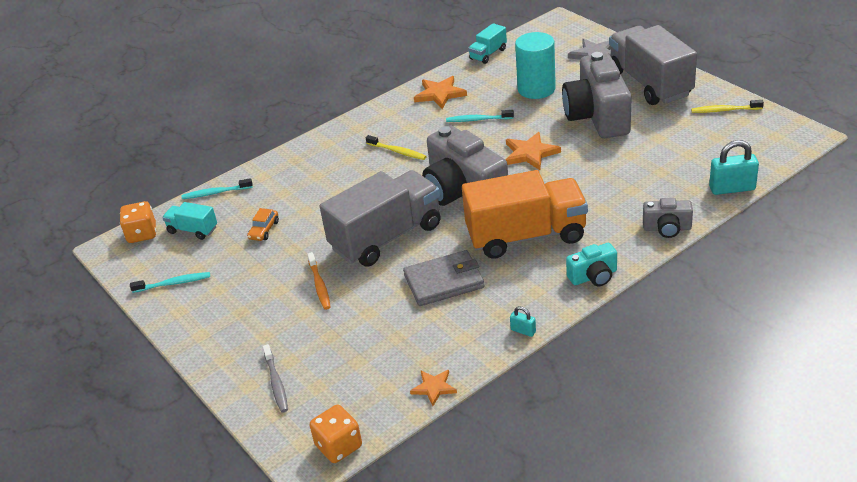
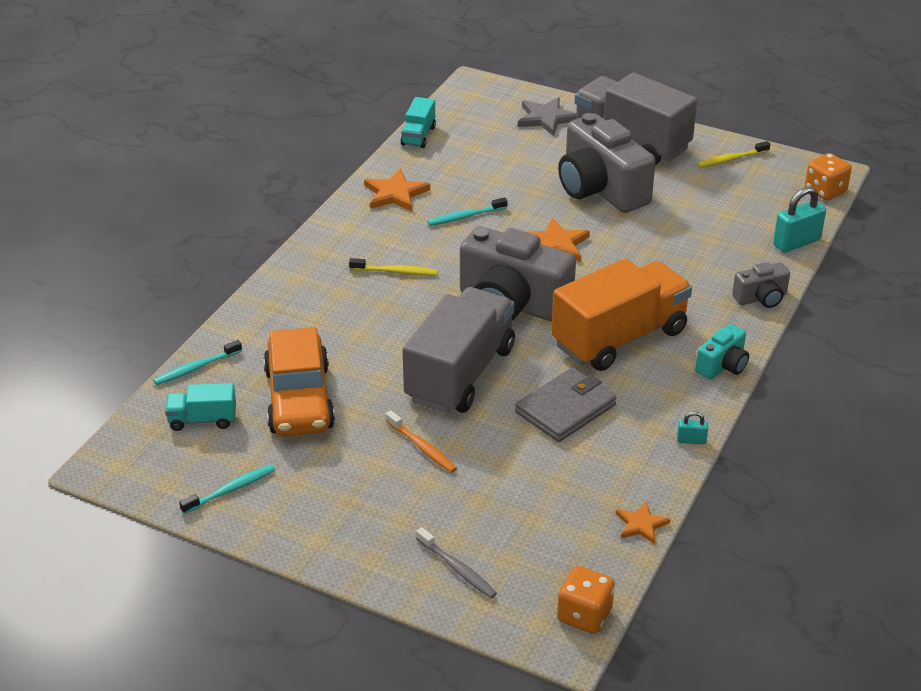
camera: 30 degrees left, 0 degrees up
(142, 234) = (135, 440): orange dice -> orange dice (825, 191)
(264, 230) = (299, 399): orange car -> orange car, size x2.50
(536, 89) = (507, 169): turquoise cylinder -> none

